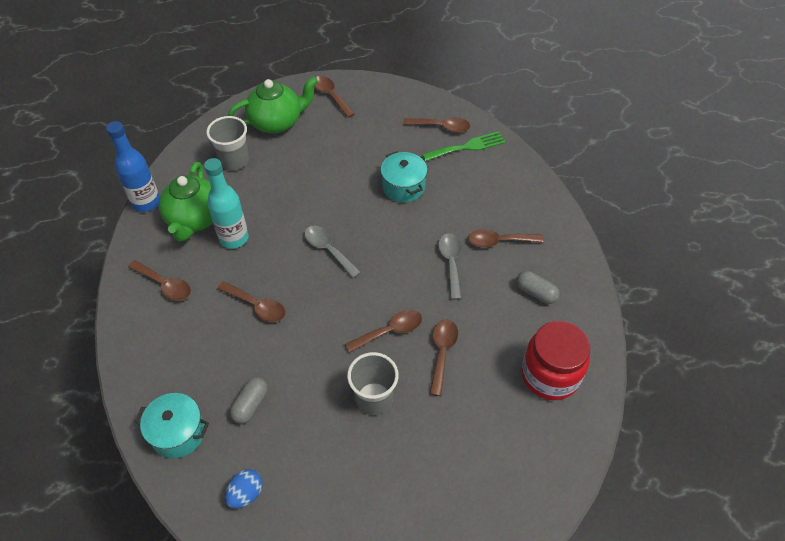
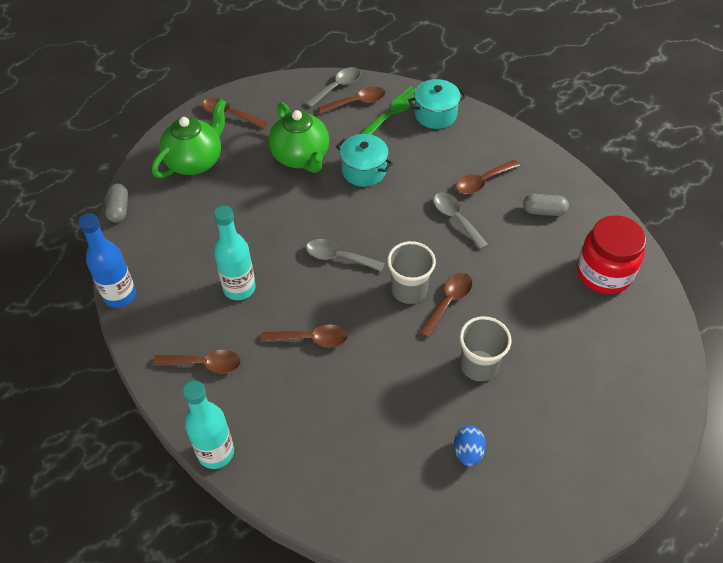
camera: 30 degrees left, 0 degrees up
(121, 358) = (216, 452): none -> turquoise bottle
(178, 433) = (327, 488): turquoise pot -> turquoise pot (435, 114)
(194, 220) = (185, 289): green teapot -> green teapot (301, 157)
(234, 160) = (180, 215): grey cup -> grey cup (409, 290)
(246, 494) = (431, 505): blue egg -> blue egg (468, 452)
(251, 405) = (375, 428): grey capsule -> grey capsule (119, 209)
(434, 108) = (337, 87): none -> grey spoon
(442, 353) = (506, 298): brown spoon -> none

